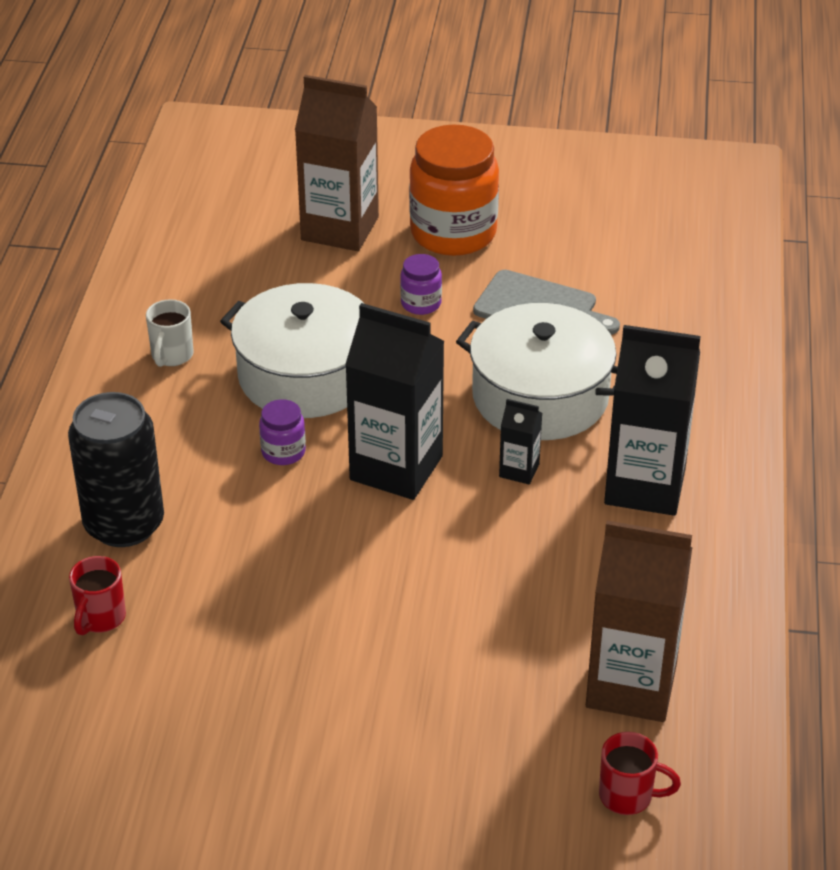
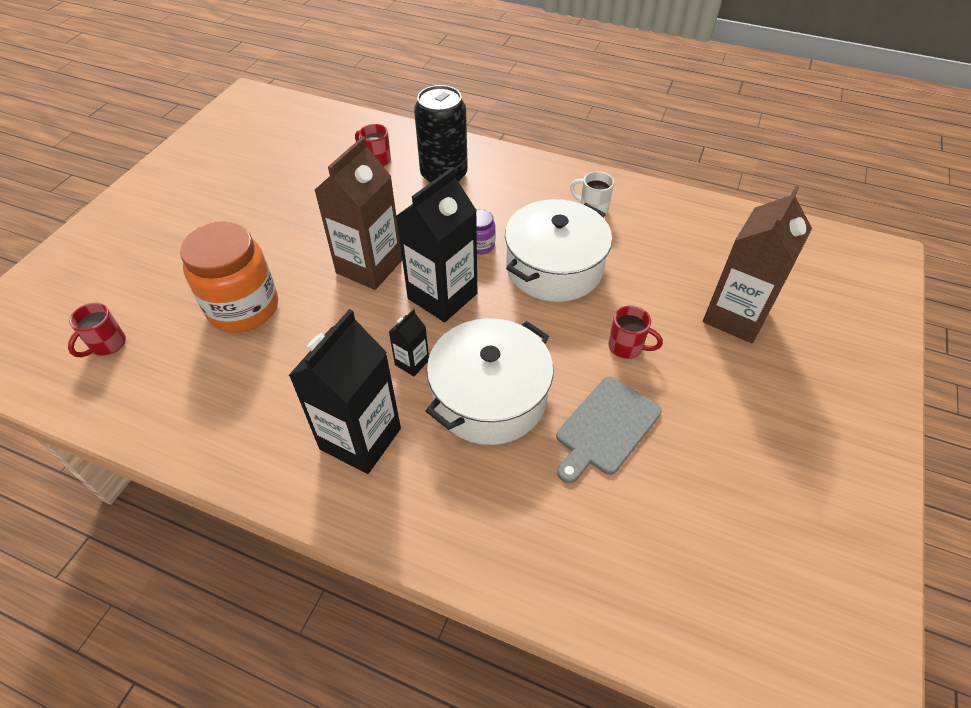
camera: 105 degrees right, 10 degrees up
(421, 303) = (626, 347): purple jar -> red mug
(453, 233) = (725, 390): orange jar -> orange jar (243, 308)
(631, 685) = (184, 371): brown carton -> brown carton (369, 266)

